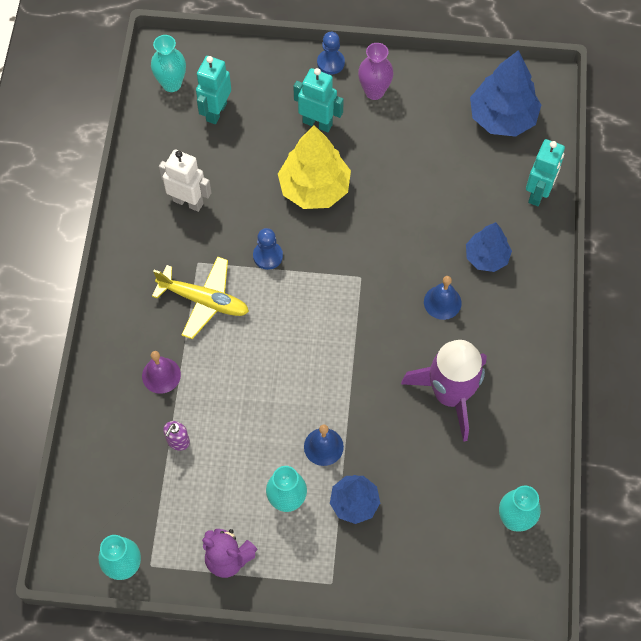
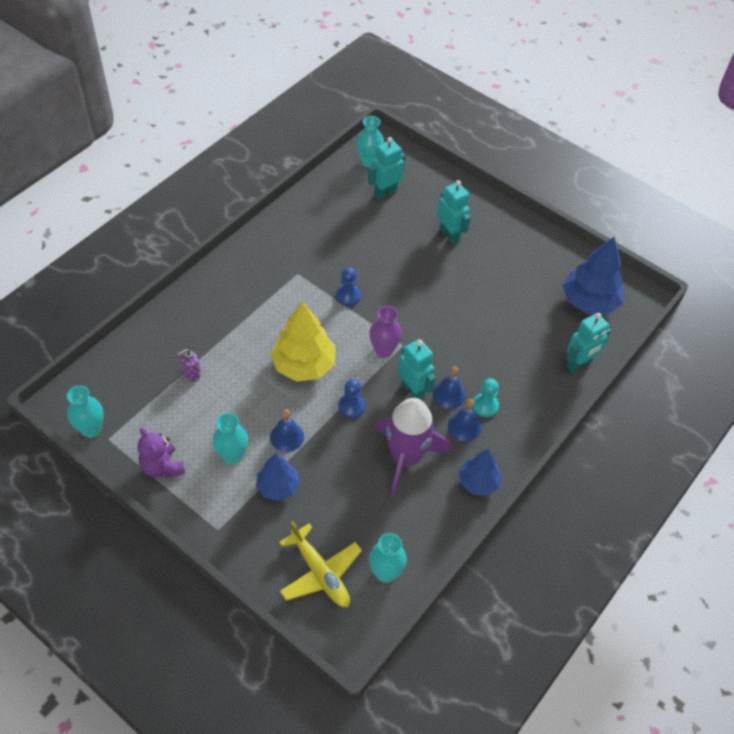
camera: 30 degrees right, 10 degrees down
(161, 375) = (216, 327): purple bell -> none
(188, 202) = (321, 235): white robot -> none
(204, 301) = (282, 299): yellow plane -> yellow plane (320, 573)
(314, 188) = (415, 273): yellow tree -> yellow tree (304, 365)
(330, 63) = (488, 204): blue pawn -> blue pawn (351, 406)
(374, 92) = (506, 237): purple vase -> purple vase (383, 350)
(406, 319) = (413, 390): none -> turquoise robot
(480, 327) = (464, 426): none -> blue bell
(483, 293) = (485, 406): none -> turquoise pawn
(486, 257) = (505, 384): blue tree -> blue tree (478, 482)

